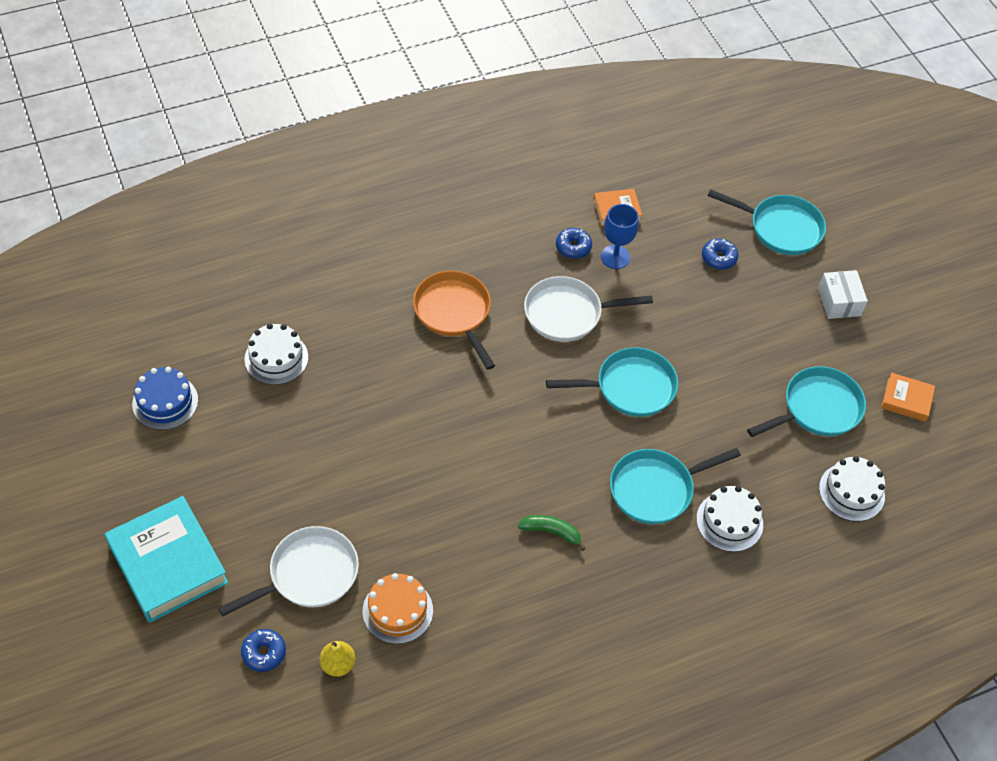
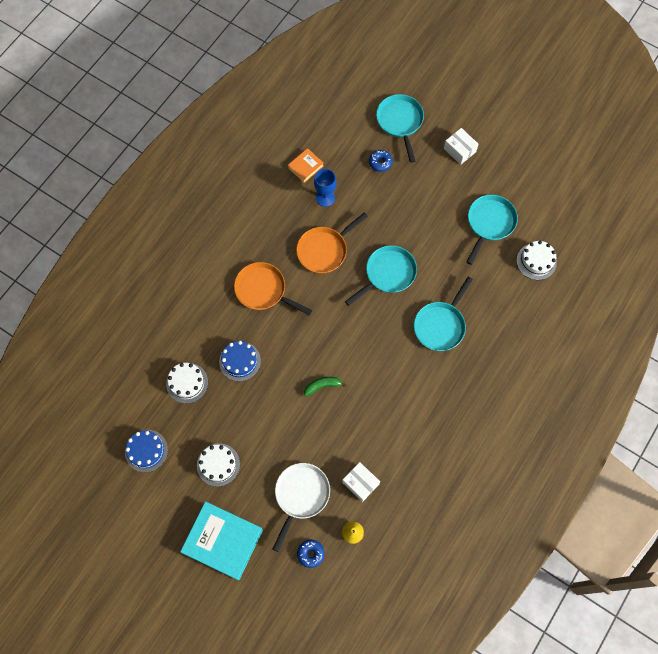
camera: 30 degrees left, 15 degrees up
(360, 373) = (240, 361): none -> blue cake
(397, 611) = (360, 483): orange cake -> white box
(551, 532) = (405, 386): green banana -> green banana (322, 386)
(568, 313) = (324, 250): white pan -> orange pan
(573, 247) = (298, 206): blue donut -> none
(729, 521) = (488, 319): white cake -> white cake (218, 464)
(780, 228) = (400, 122): turquoise pan -> turquoise pan turned 90 degrees counterclockwise
(906, 400) = (529, 189): orange book -> none

